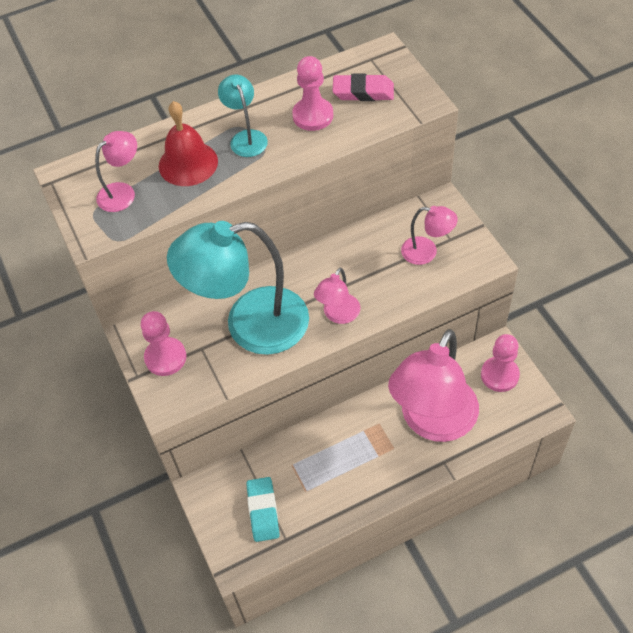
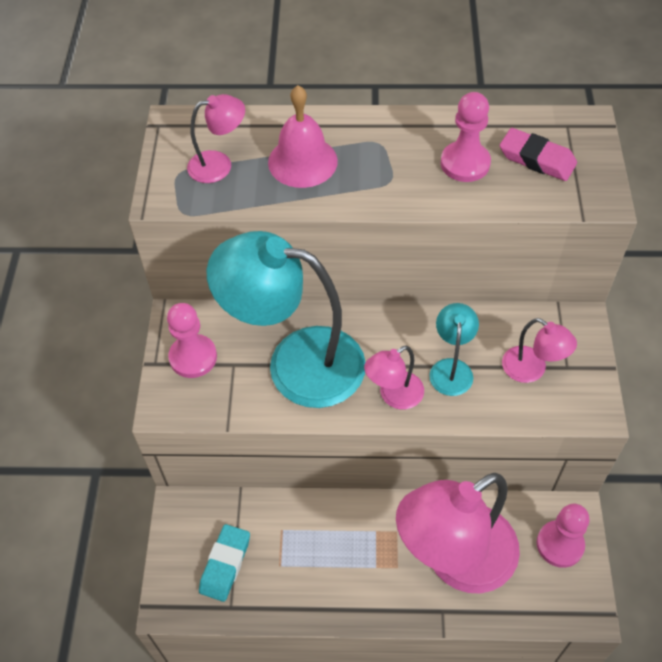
camera: 25 degrees right, 0 degrees up
(188, 163) = (302, 161): red bell -> pink bell
(246, 138) = (379, 158): turquoise lamp -> turquoise lamp (451, 368)

